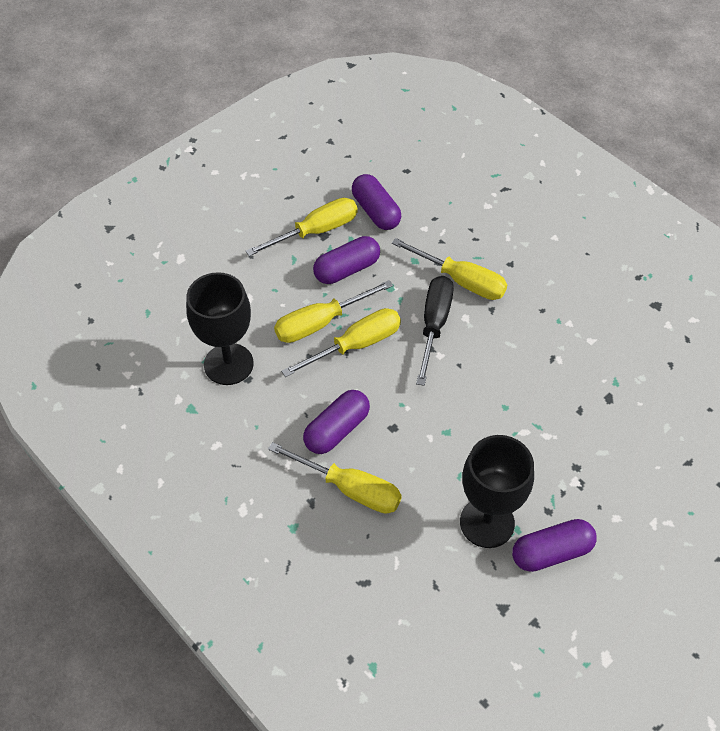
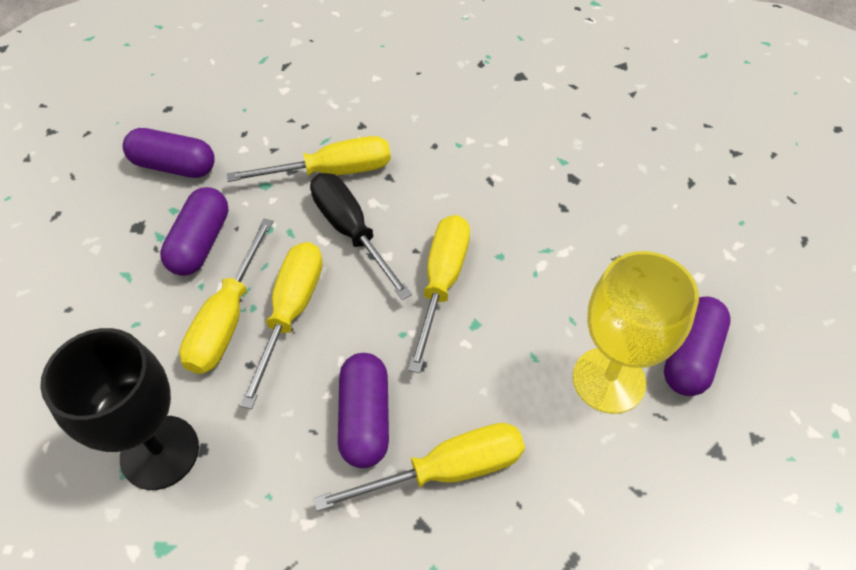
camera: 45 degrees left, 0 degrees up
(316, 231) = (124, 229): yellow screwdriver -> yellow screwdriver (442, 283)
(487, 522) = (608, 380): black goblet -> yellow goblet

